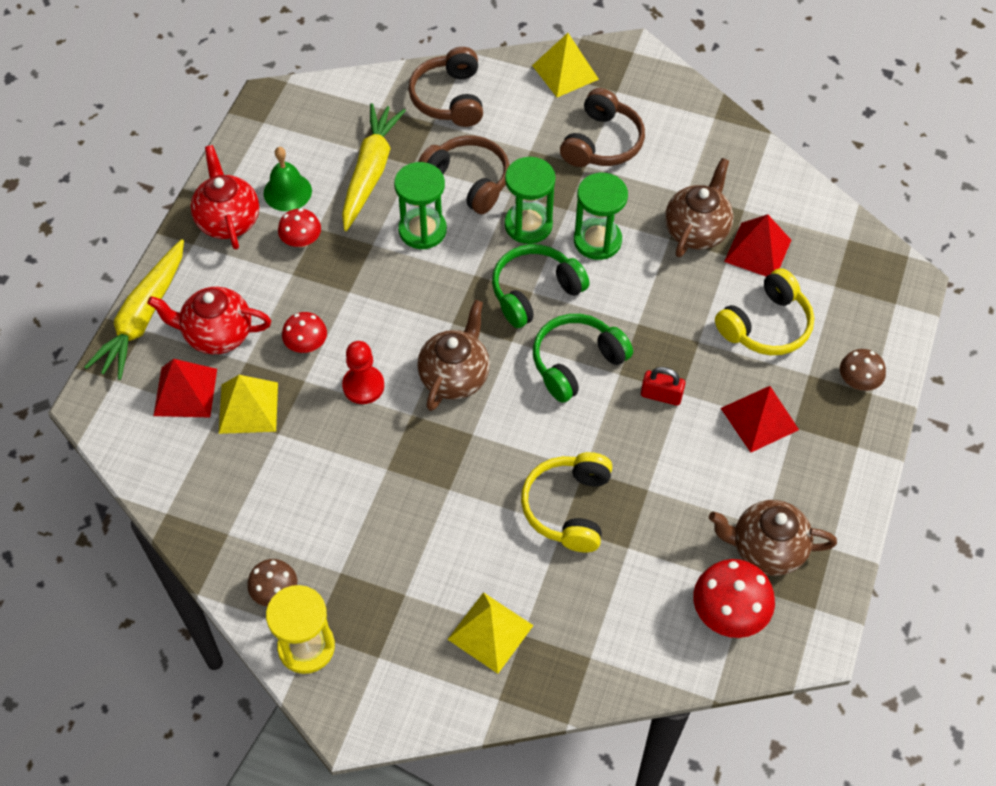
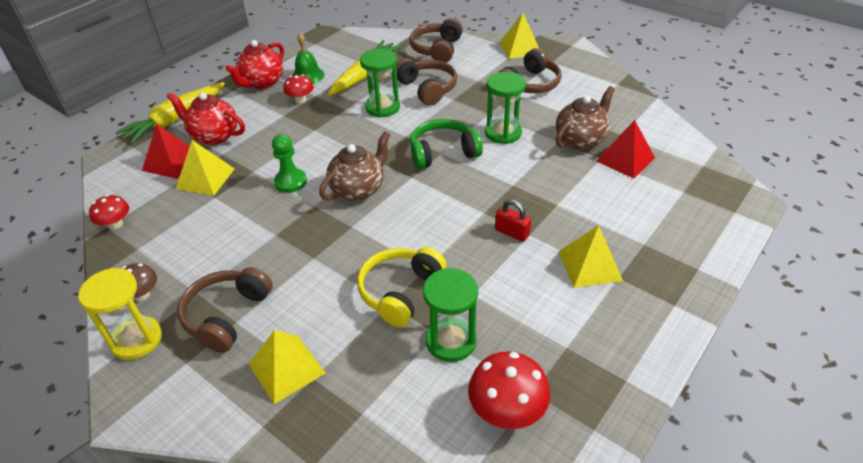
camera: 20 degrees right, 15 degrees down
(228, 220) = (262, 83): red teapot -> red teapot turned 150 degrees counterclockwise
(306, 344) = (267, 152): red mushroom -> red mushroom (115, 224)
(363, 386) = (290, 182): red pawn -> green pawn
(390, 590) = (227, 315): none -> brown headphones
(528, 225) = (457, 117): green hourglass -> green hourglass (451, 341)
(576, 363) = (453, 199): green headphones -> none
(759, 419) = (590, 265): red pyramid -> yellow pyramid
(766, 325) = (617, 205): yellow headphones -> none
(766, 549) = (562, 365): brown teapot -> none
(858, 381) = (687, 257): brown mushroom -> none

